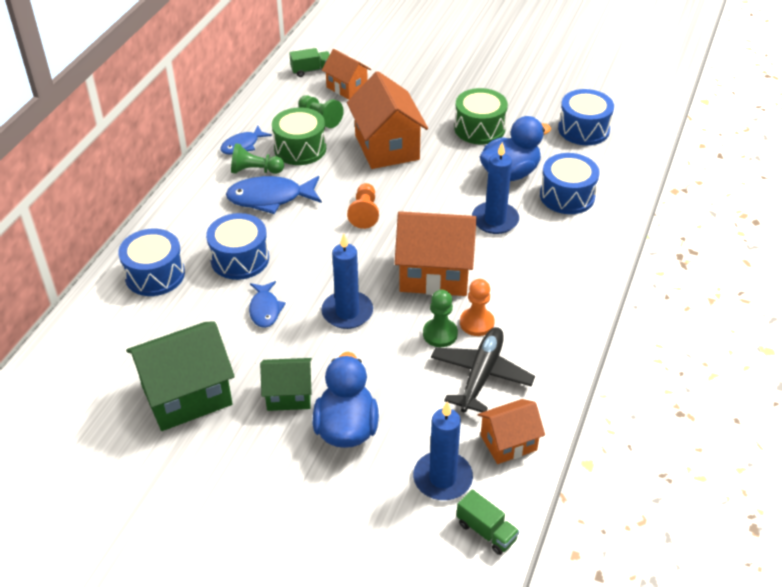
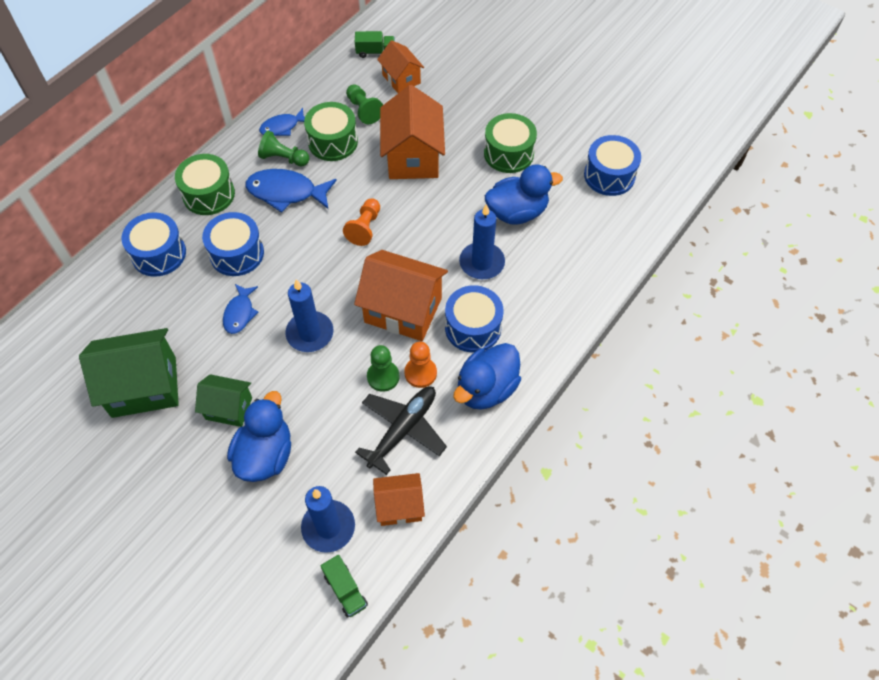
camera: 15 degrees right, 15 degrees up
(188, 214) = (208, 194): none -> green drum
(549, 323) = (486, 389): none -> blue duck
(567, 196) = (561, 250): blue drum -> blue drum (473, 327)

